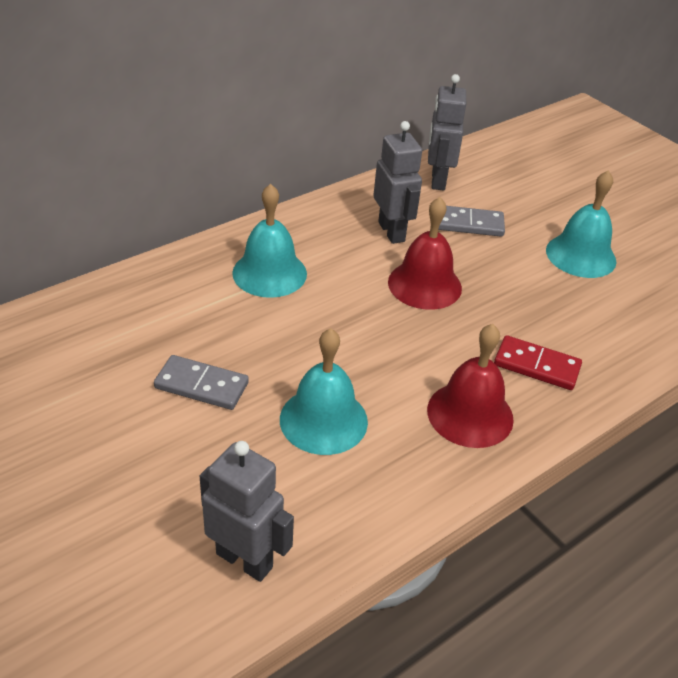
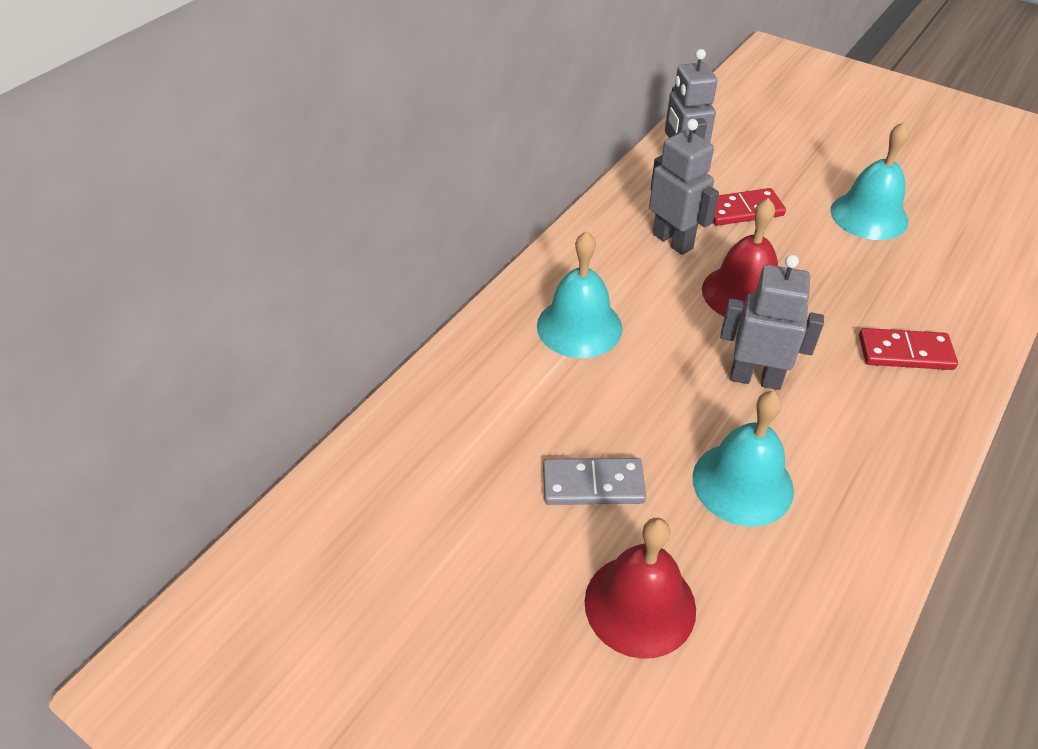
camera: 15 degrees left, 5 degrees up
(245, 560) = (767, 676): grey robot -> grey robot (755, 378)
(469, 224) = (743, 210): grey domino -> red domino
(470, 414) = (878, 428): red bell -> red bell (640, 605)

